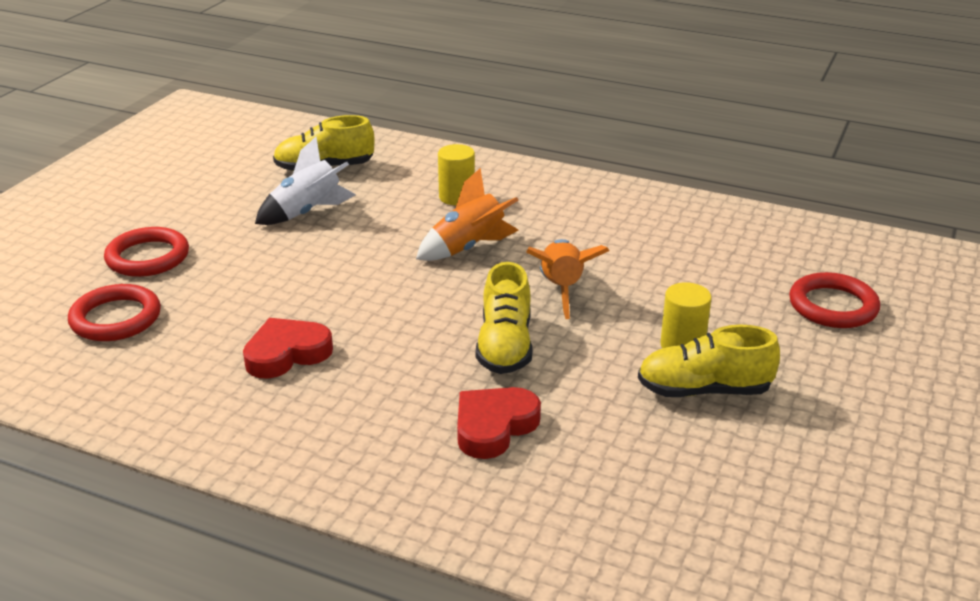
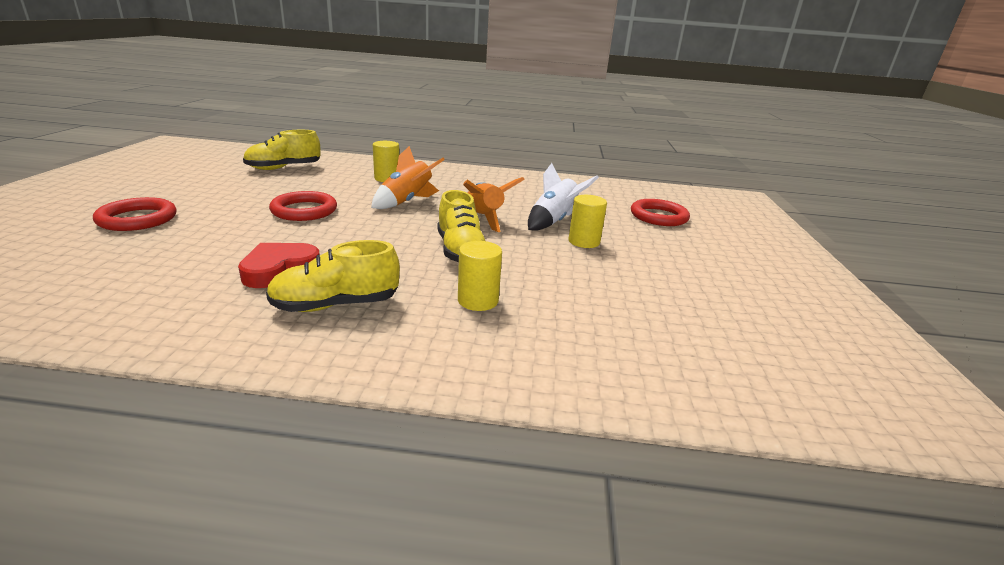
camera: 20 degrees left, 5 degrees down
(116, 318) = (105, 259): red ring -> red ring (304, 210)
(307, 212) = (276, 189): white rocket -> white rocket (554, 221)
(494, 426) = (478, 300): red heart -> yellow cylinder
(703, 390) = (615, 264): yellow shoe -> yellow shoe (335, 305)

